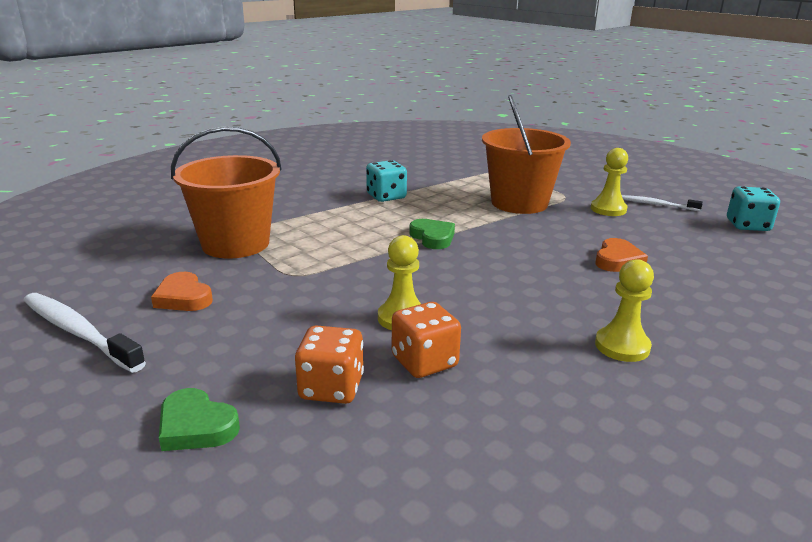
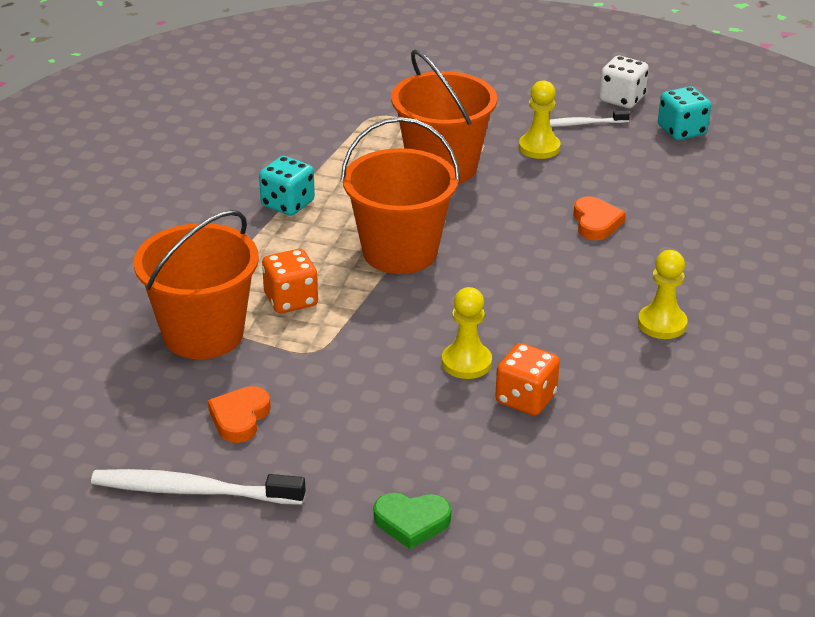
camera: 30 degrees left, 10 degrees up
(183, 297) = (240, 418): orange heart -> orange heart turned 90 degrees clockwise
(331, 388) = (477, 450): orange dice -> orange dice (291, 300)
(433, 237) = (400, 252): green heart -> orange bucket
(704, 199) = (622, 99): none -> white dice

